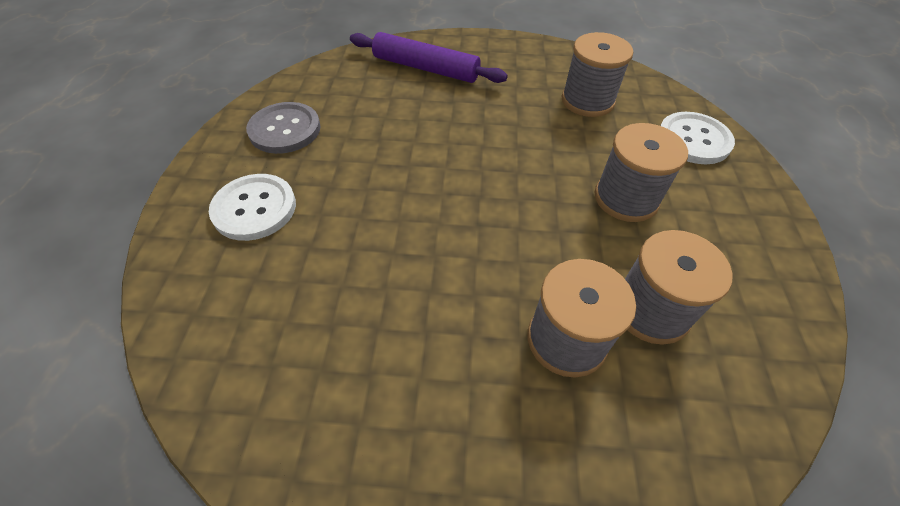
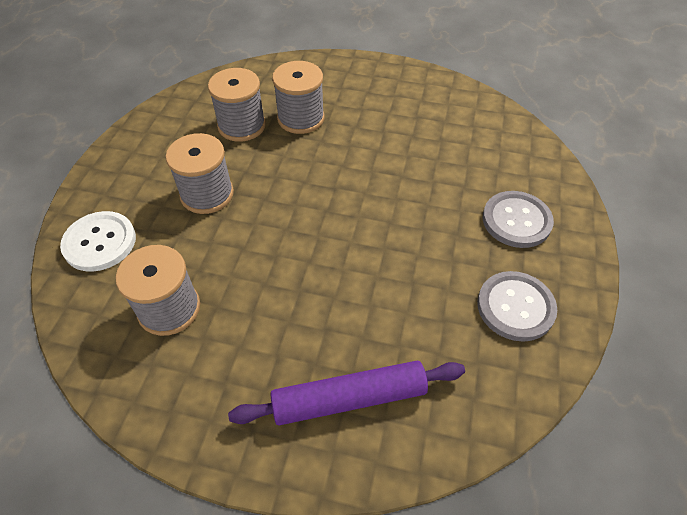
camera: 170 degrees left, 0 degrees up
(254, 208) = (516, 220): white button -> grey button
(426, 68) = (349, 398): purple rolling pin -> purple rolling pin turned 45 degrees counterclockwise

